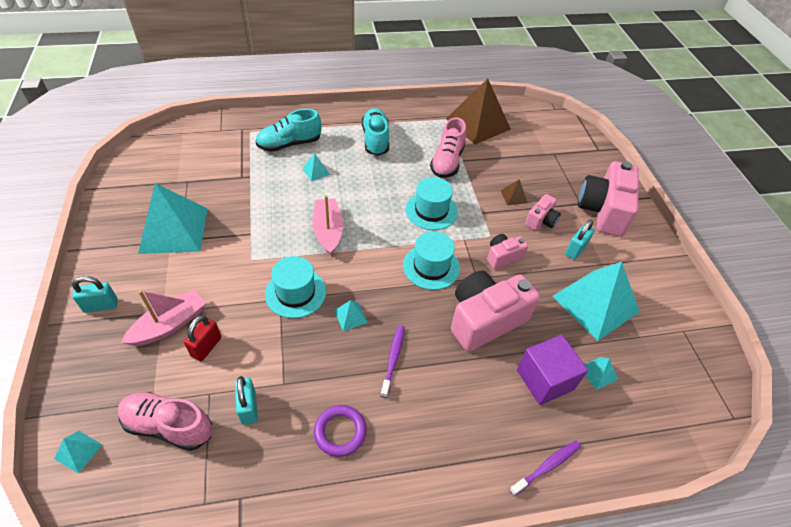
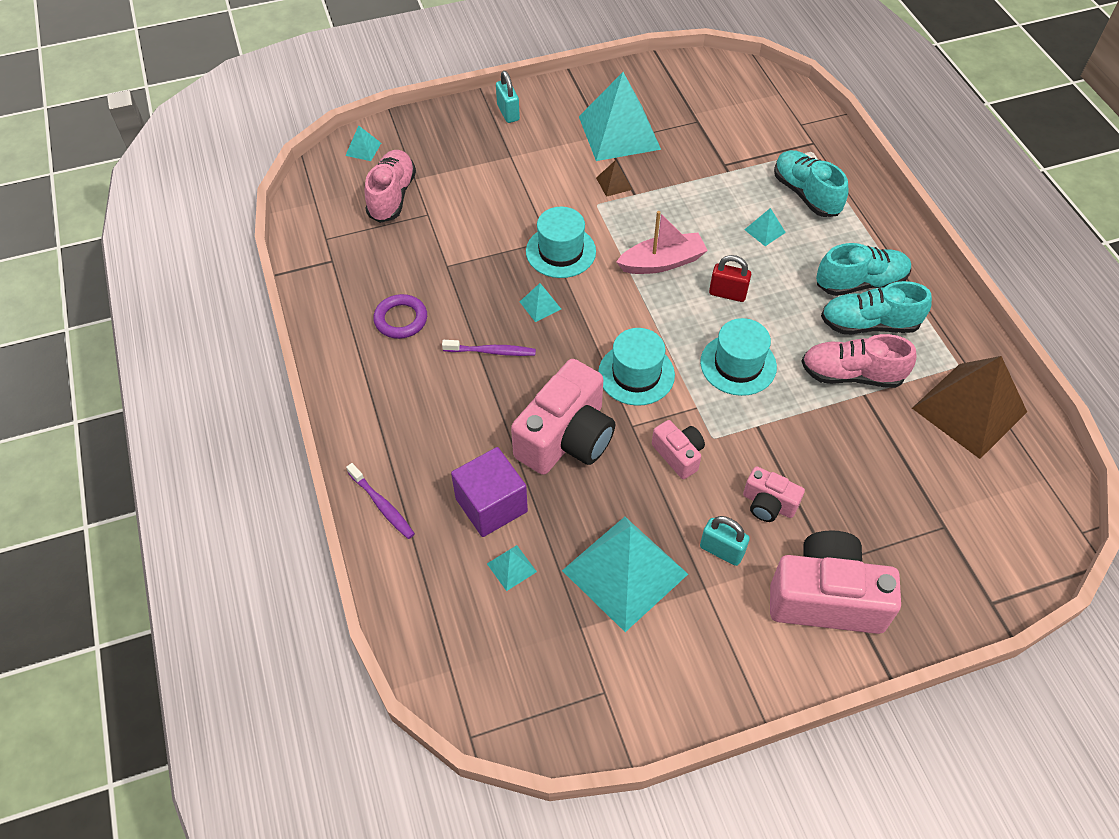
camera: 85 degrees right, 5 degrees up
(169, 325) = (497, 165): pink boat -> none
(206, 347) = (477, 198): red padlock -> red padlock (727, 293)
(249, 408) = (417, 245): turquoise padlock -> none
(409, 145) = (869, 324): none -> turquoise shoe
(485, 319) = (566, 438): pink camera -> pink camera turned 75 degrees clockwise
(514, 196) = (808, 466): brown pyramid -> brown pyramid (614, 183)

